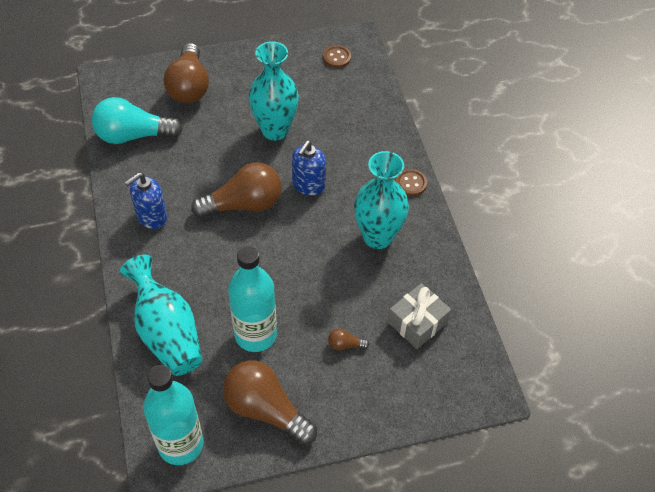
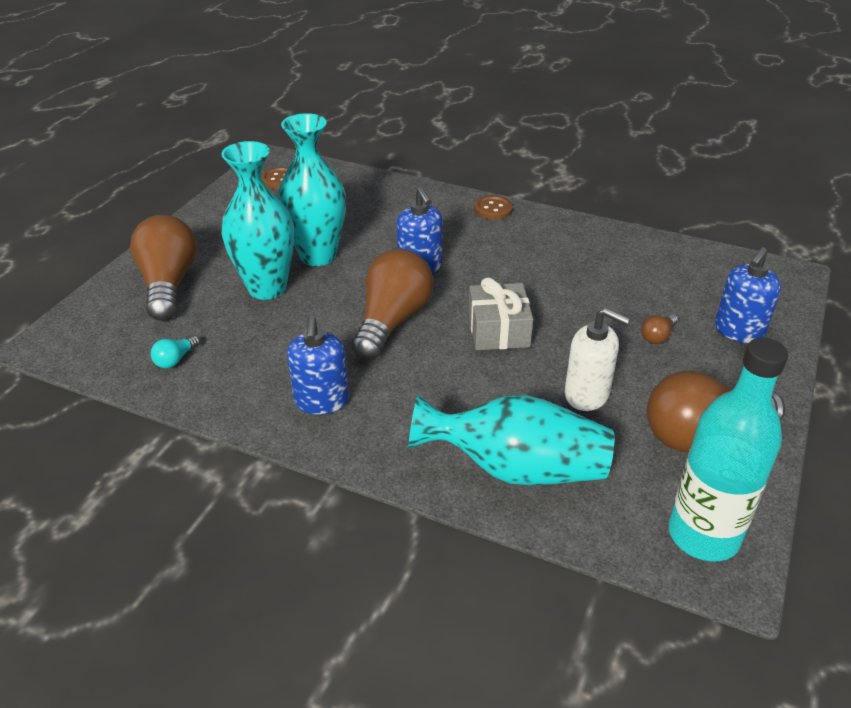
camera: 50 degrees left, 15 degrees down
(133, 135) = (176, 359): turquoise light bulb -> turquoise light bulb, size x0.41
(189, 86) = (169, 284): brown light bulb -> brown light bulb turned 135 degrees counterclockwise
(255, 335) = (587, 394): turquoise bottle -> white soap dispenser
(377, 237) = (537, 256): turquoise vase -> turquoise vase (267, 288)
(391, 388) = (738, 331): none -> blue soap dispenser
(417, 322) = (668, 279): grey gift -> grey gift (498, 330)

